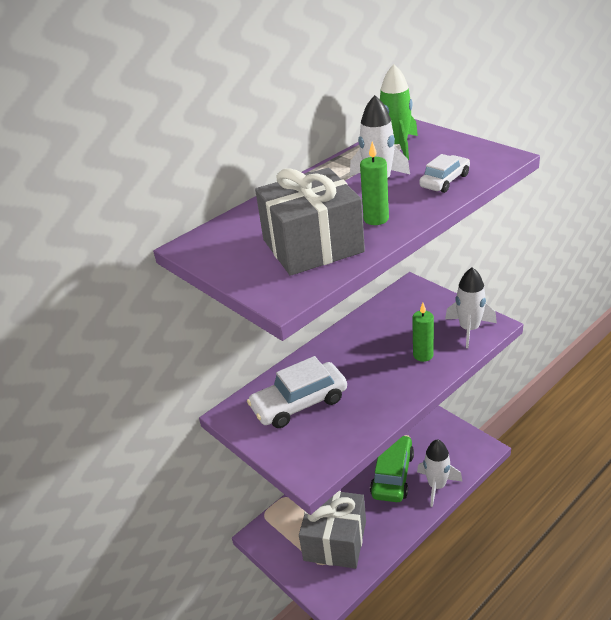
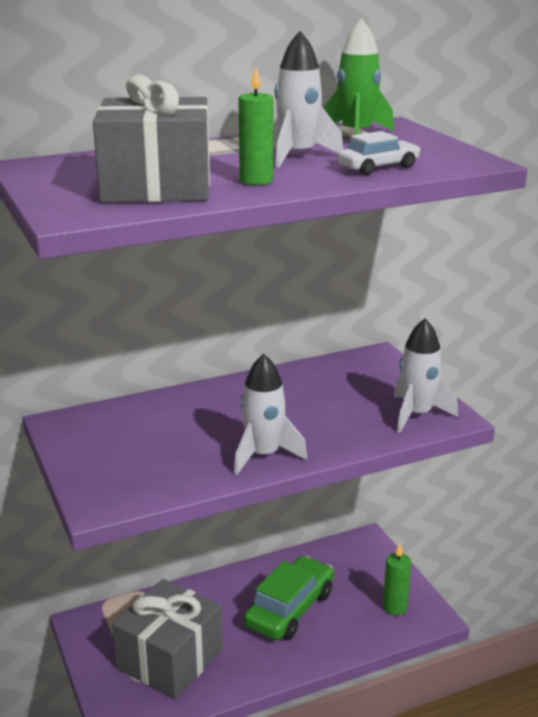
camera: 15 degrees right, 10 degrees down
(299, 403) = (146, 433): white car -> none
(423, 355) = (335, 425): green candle -> green candle (395, 607)
(437, 486) = (340, 640): white rocket -> white rocket (263, 455)

